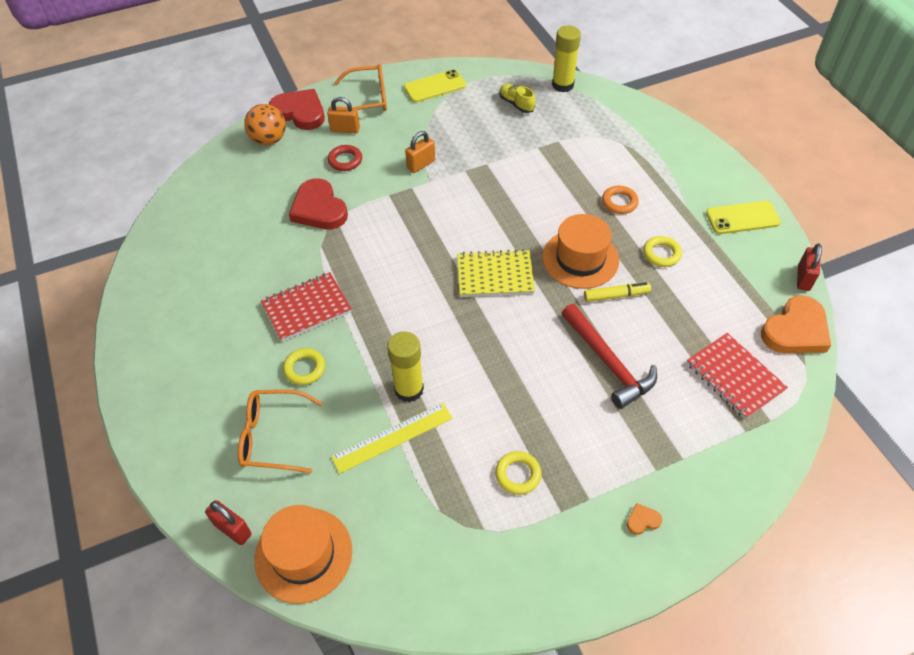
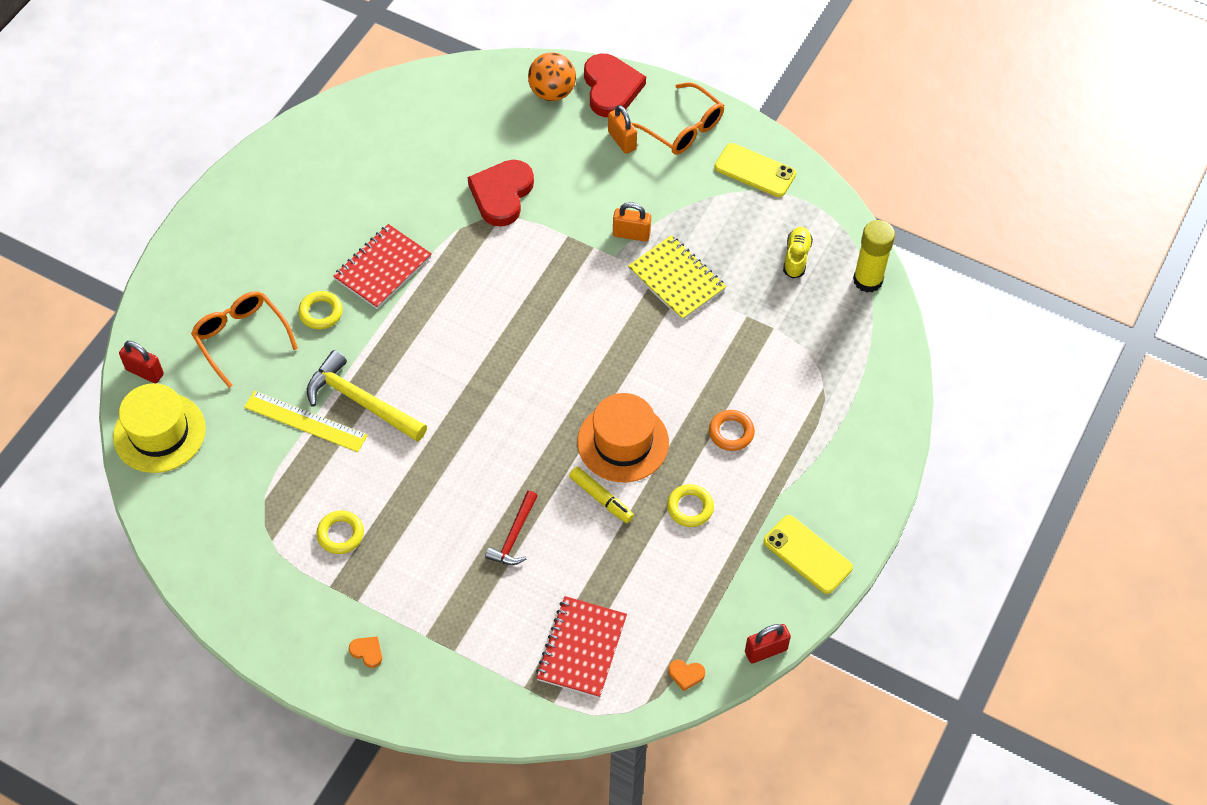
camera: 50 degrees right, 5 degrees up
(233, 529) = (145, 372): red padlock -> red padlock turned 60 degrees counterclockwise
(303, 554) = (159, 433): orange hat -> yellow hat
(307, 308) = (383, 268): red notebook -> red notebook turned 75 degrees counterclockwise
(345, 160) = (580, 170): red ring -> none
(409, 389) = (361, 401): yellow glue stick -> yellow hammer
(495, 275) = (541, 385): yellow notebook -> yellow notebook (676, 280)
(608, 362) = (514, 536): red hammer -> red hammer, size x0.61
(795, 330) = (686, 674): orange heart -> orange heart, size x0.41

